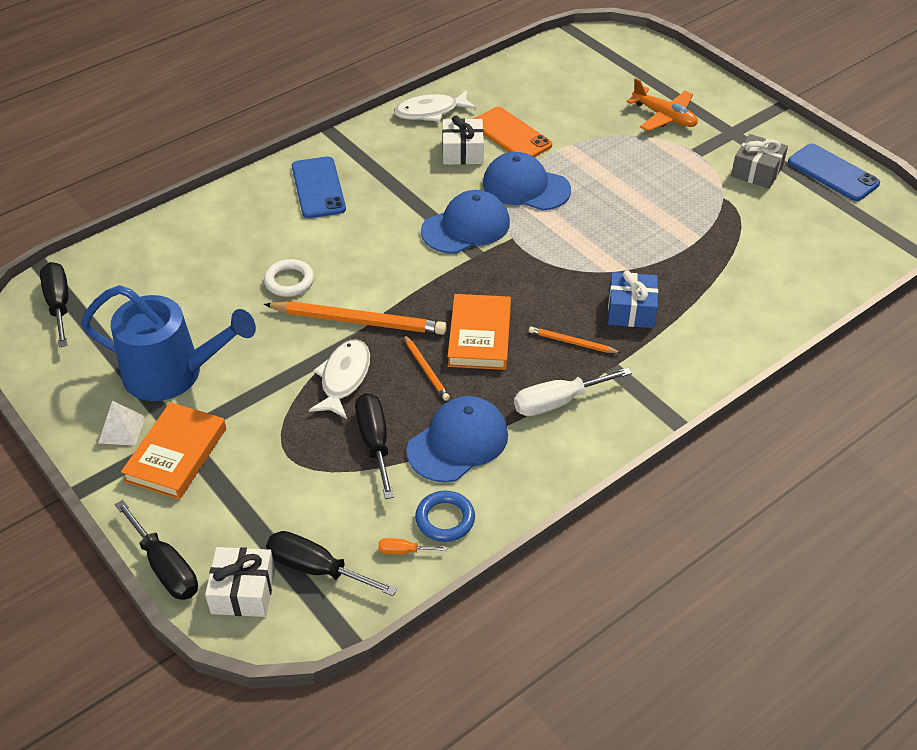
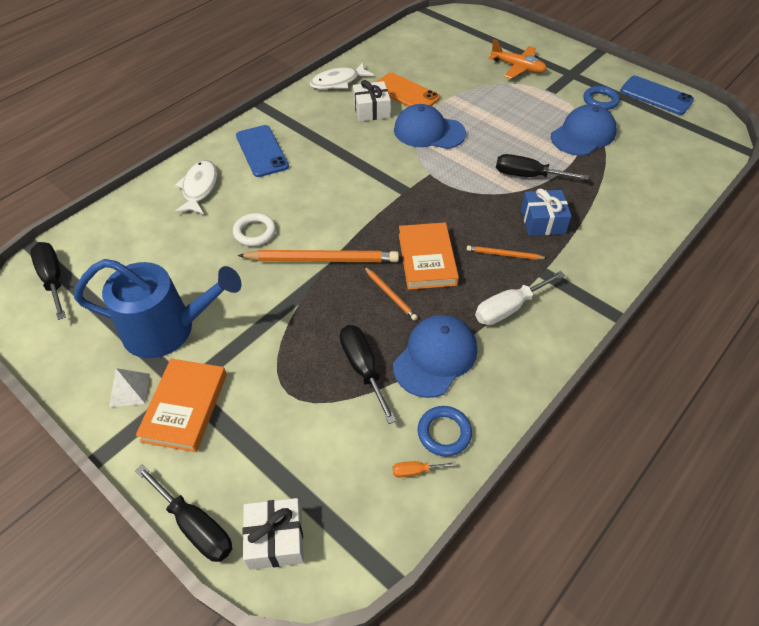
camera: 10 degrees left, 5 degrees up
(316, 568) = (340, 502): black screwdriver -> black screwdriver (527, 175)
(344, 378) = (321, 312): white fish -> white fish (199, 188)
(466, 227) = (390, 169): blue cap -> blue cap (583, 134)
(756, 171) = (600, 101): grey gift -> blue ring

